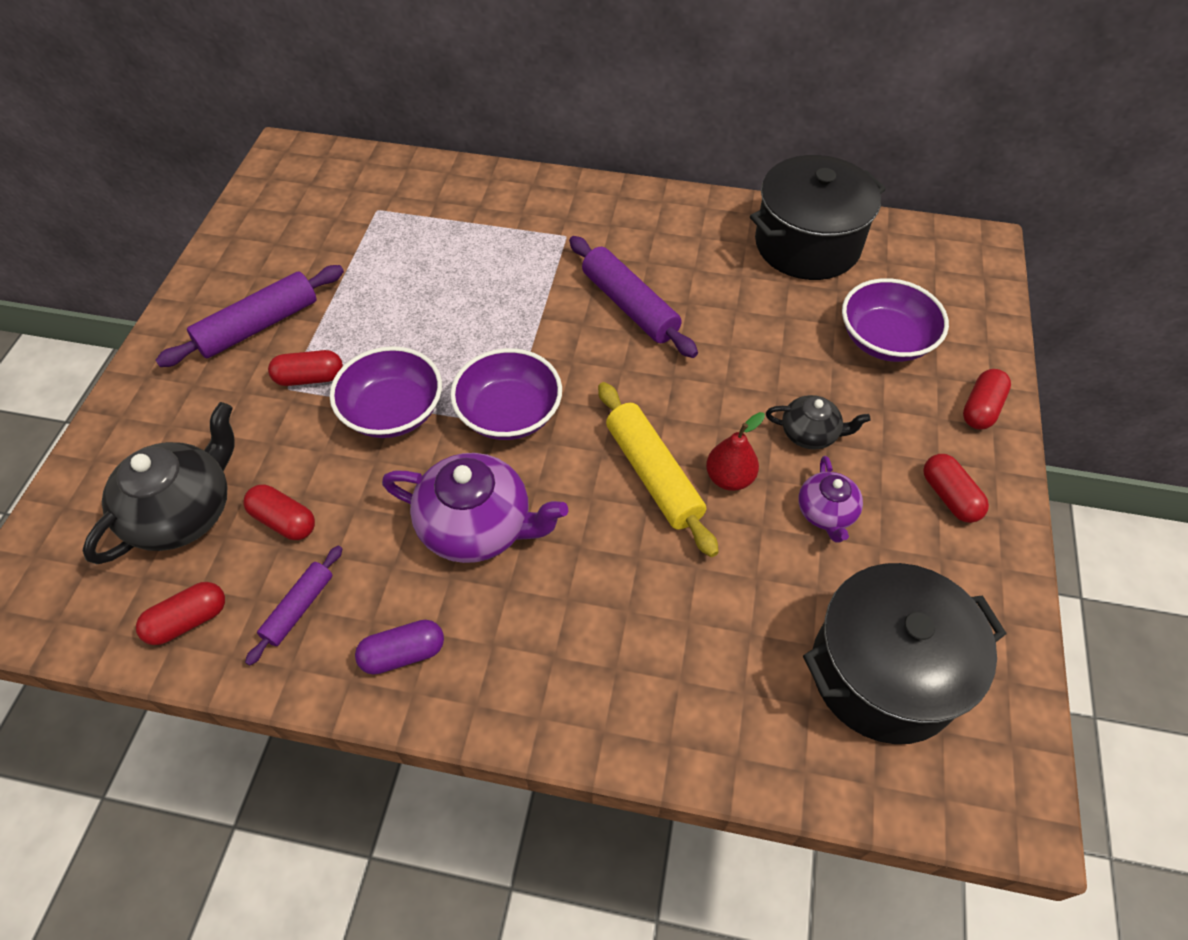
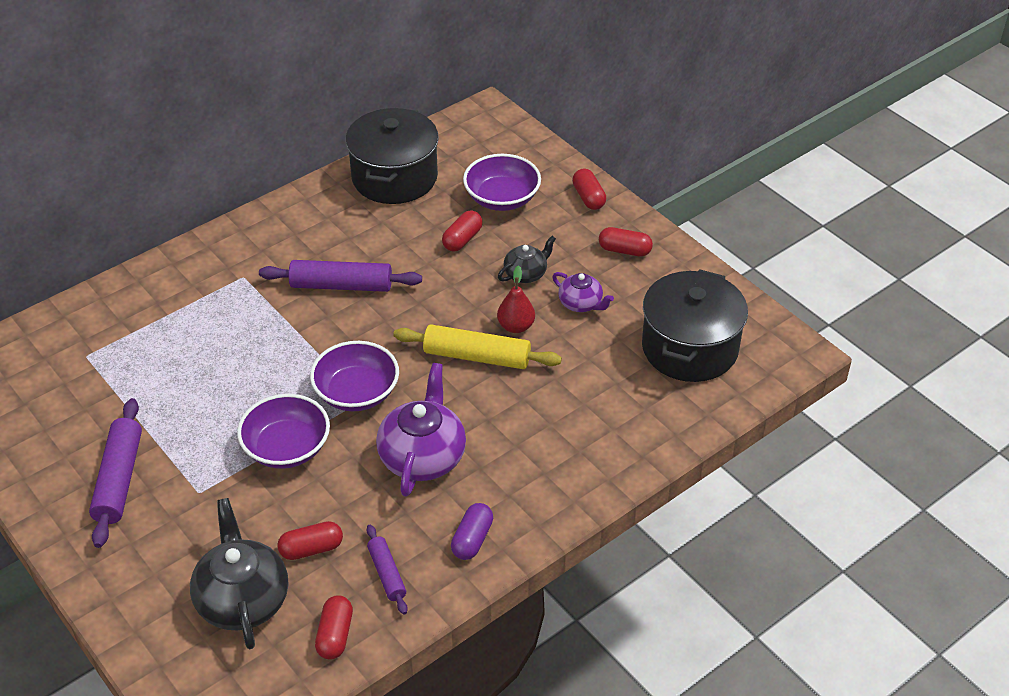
camera: 50 degrees left, 10 degrees down
(310, 378) = (204, 476): red capsule -> red capsule (462, 239)
(477, 526) = (423, 456): purple teapot -> purple teapot turned 45 degrees counterclockwise

